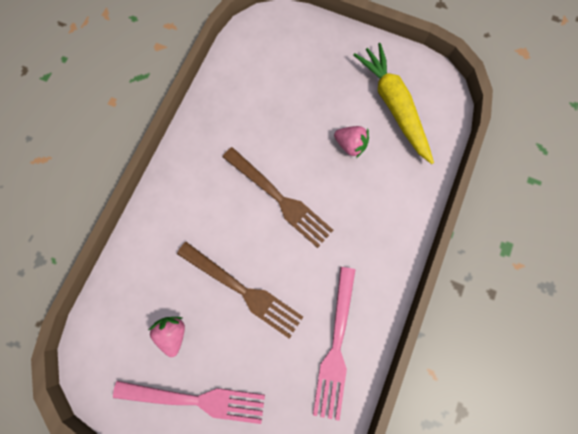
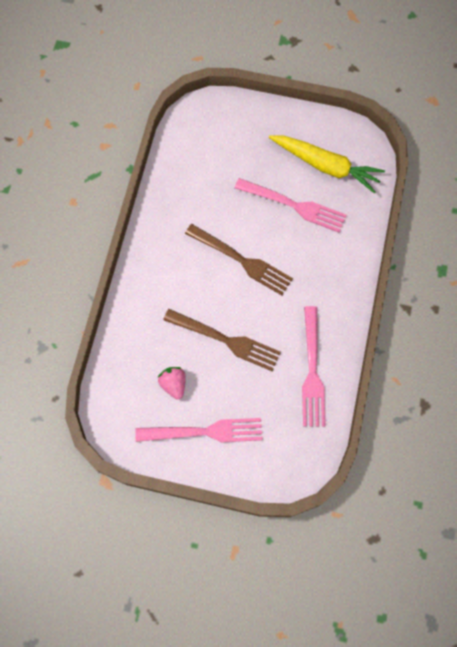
camera: 10 degrees left, 5 degrees down
(350, 145) = (294, 205): pink strawberry -> pink fork
(393, 106) = (325, 166): yellow carrot -> yellow carrot turned 150 degrees clockwise

